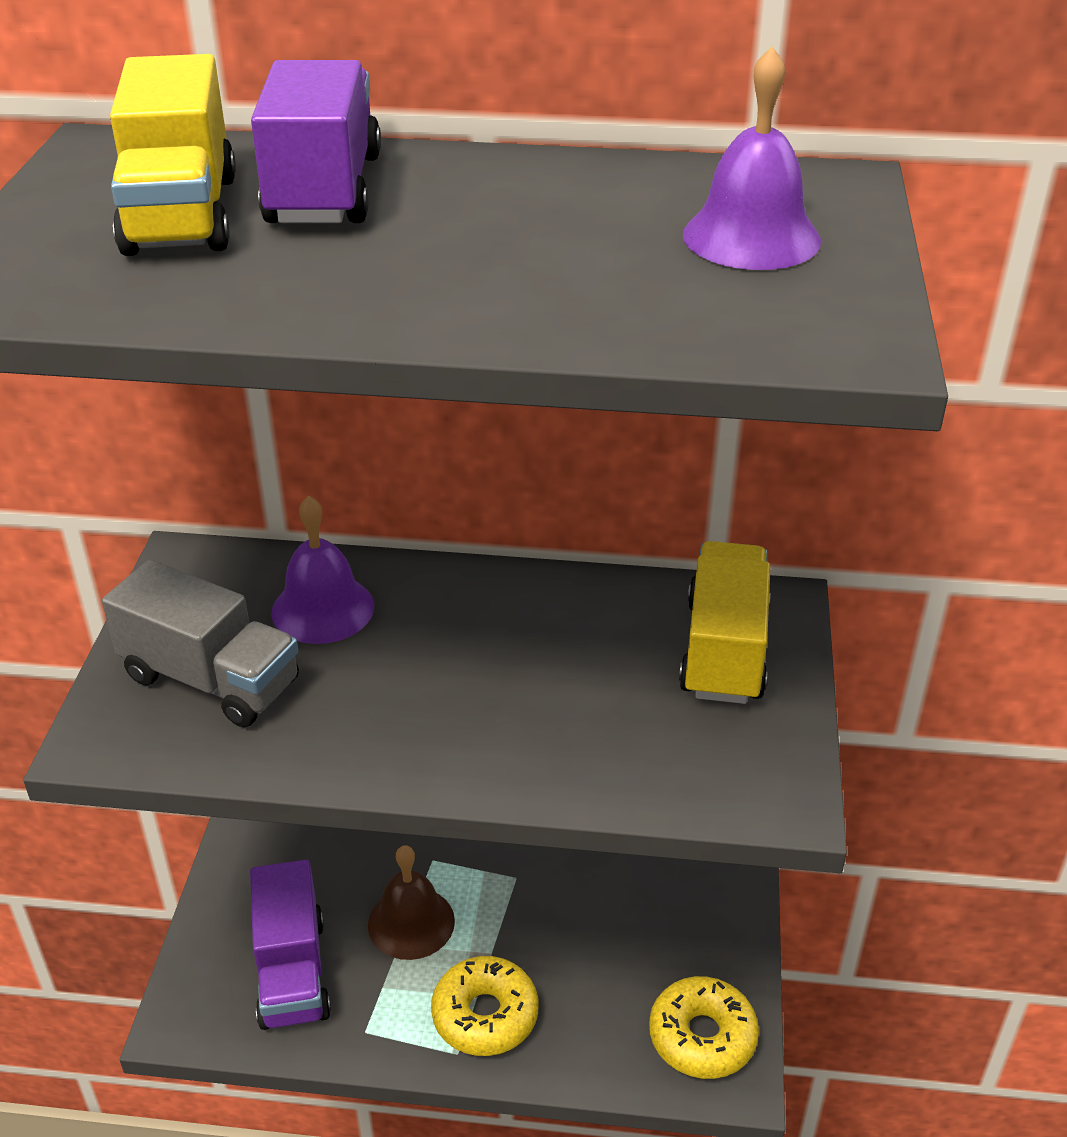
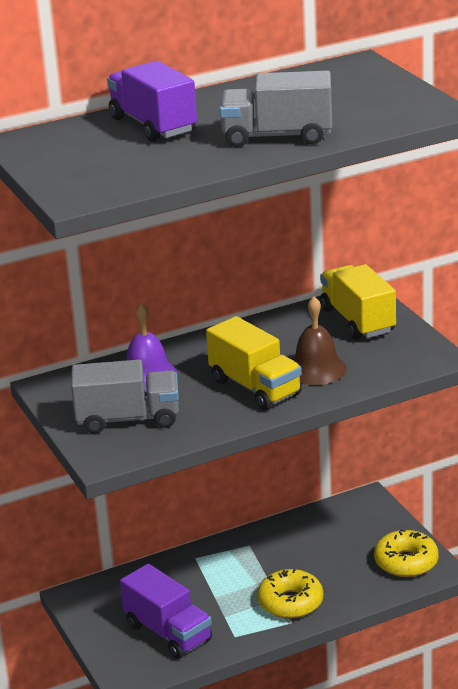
camera: 30 degrees left, 10 degrees down
(181, 214) = (108, 150): yellow truck -> yellow truck (255, 387)
(411, 922) = (212, 586): brown bell -> brown bell (316, 369)
(478, 291) = (277, 136): none -> grey truck
(751, 237) = (352, 90): purple bell -> none

